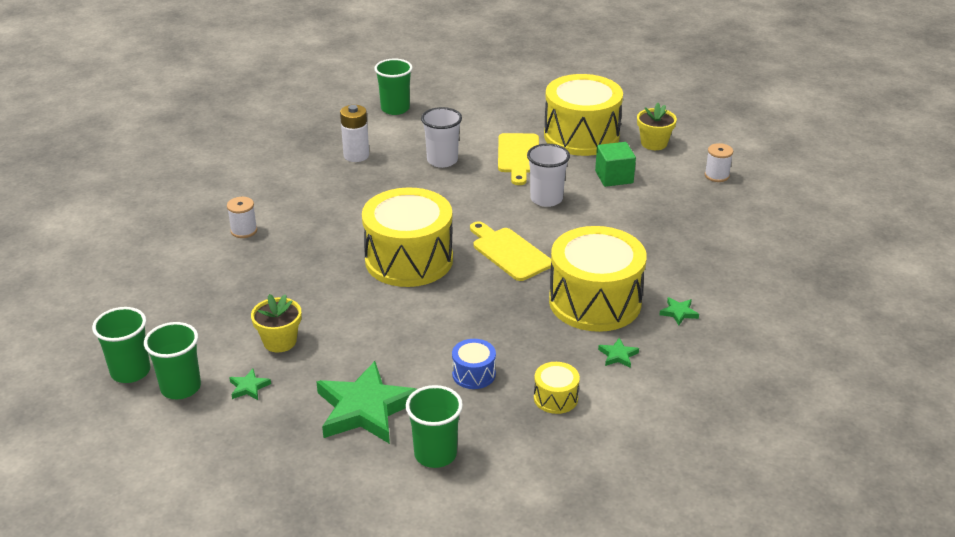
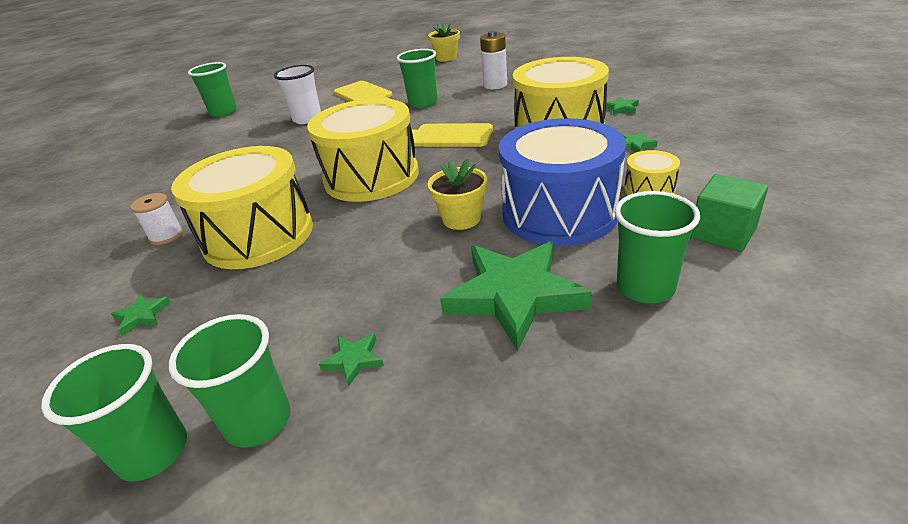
camera: 35 degrees left, 0 degrees up
(184, 288) = (142, 316): none -> green star
(280, 341) = (331, 297): yellow flower pot -> yellow flower pot (461, 219)
(356, 155) = (224, 145): white battery -> white battery (495, 85)
(473, 374) = (559, 212): blue drum -> blue drum, size x2.29
(546, 199) = (423, 103): white cup -> green cup
(581, 136) = (393, 72): yellow drum -> yellow drum (258, 235)
(614, 177) = (449, 78): green cube -> green cube (723, 233)
(716, 175) = (510, 54): white spool -> none

